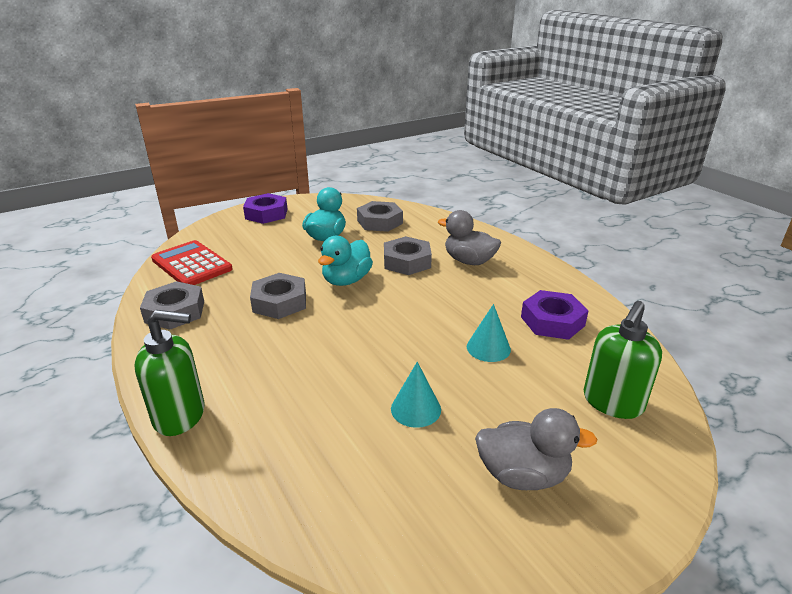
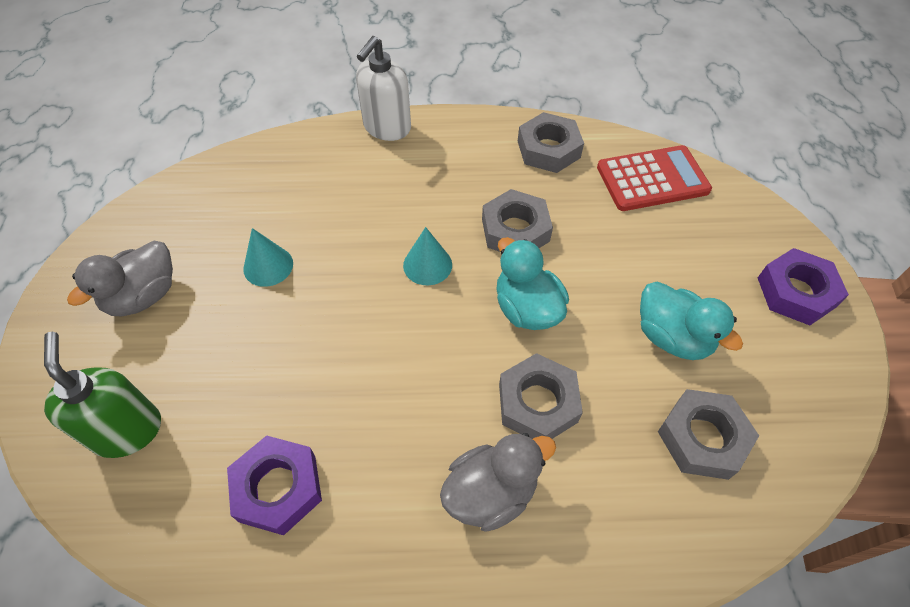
camera: 120 degrees right, 25 degrees up
(180, 415) = (387, 128): green soap dispenser -> white soap dispenser
(488, 348) = (292, 377): turquoise cone -> turquoise cone (427, 265)

